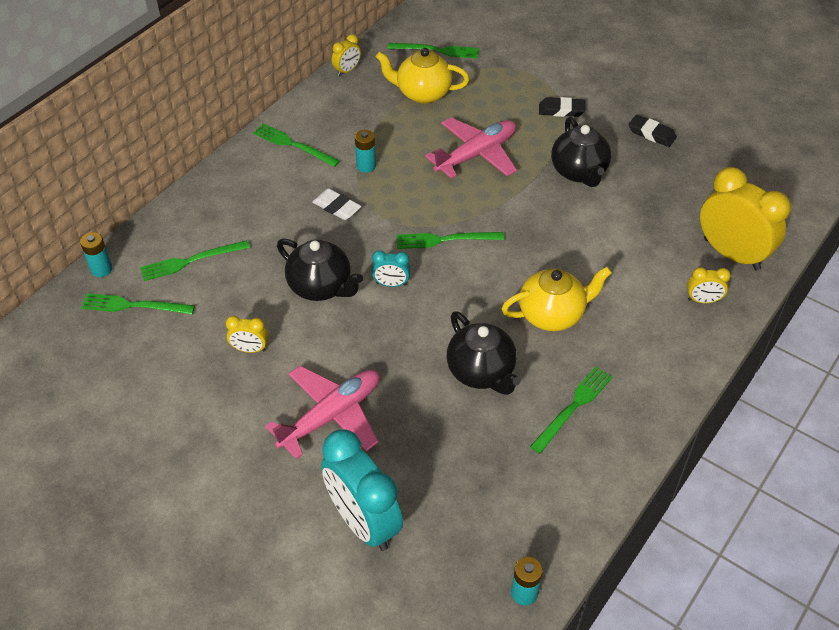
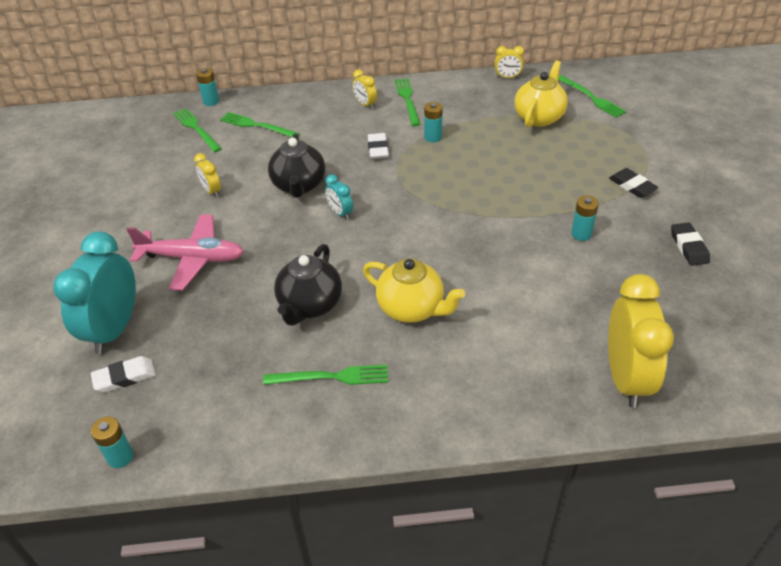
camera: 50 degrees right, 5 degrees down
(422, 93) = (539, 117): yellow teapot -> yellow teapot turned 60 degrees clockwise
(433, 544) = (124, 377): none -> white eraser
(445, 240) = (414, 211): green fork -> none
(476, 155) = (518, 175): pink plane -> none
(579, 172) = (581, 234): black teapot -> turquoise battery
(703, 300) = (544, 390): yellow clock -> yellow clock (365, 104)

